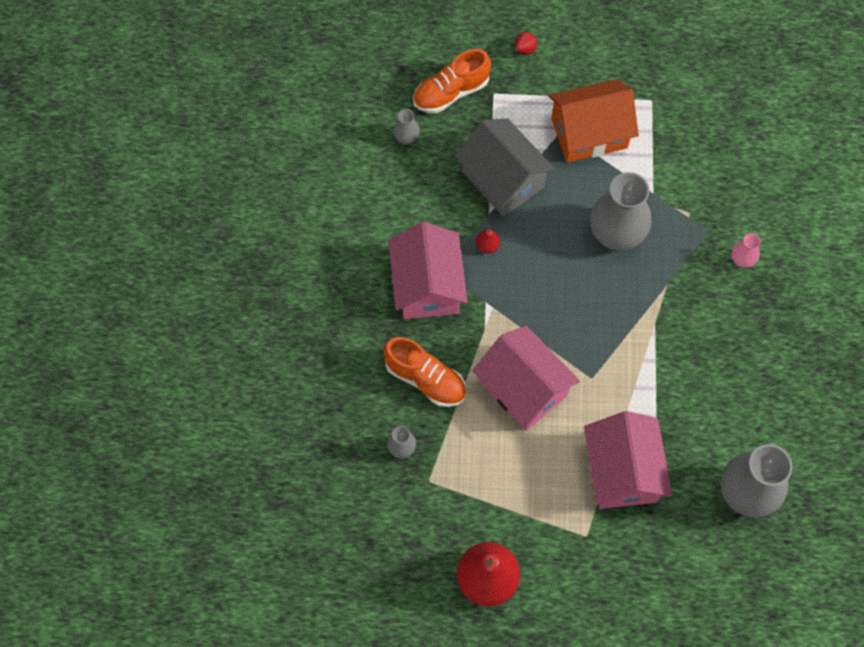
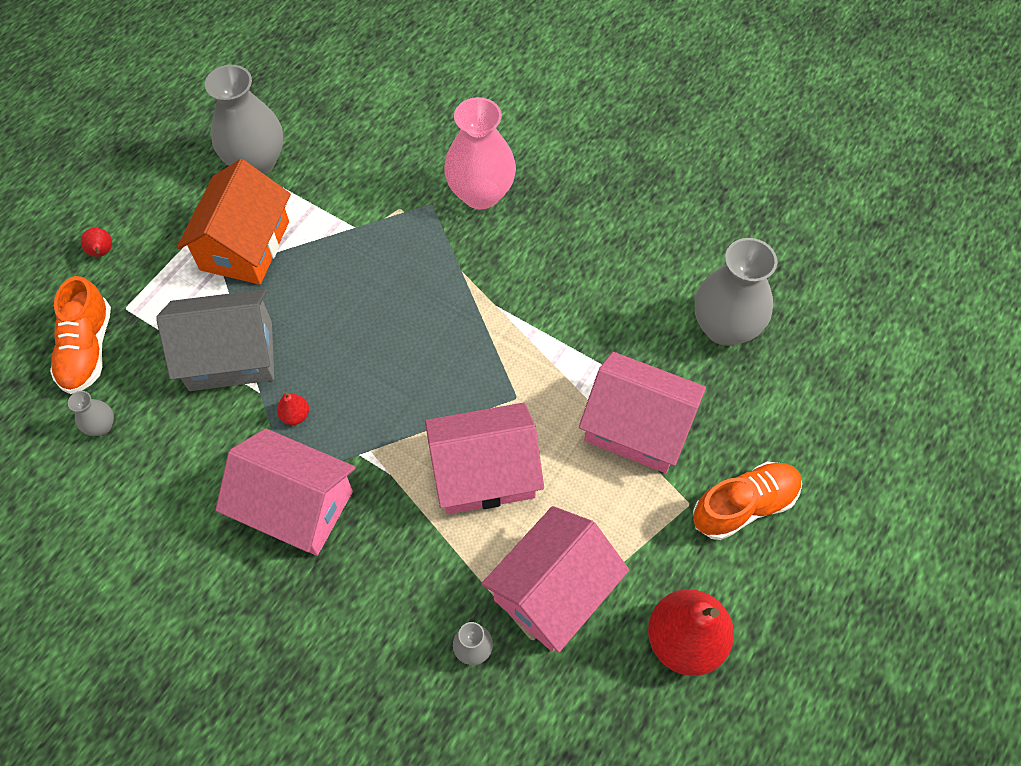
camera: 60 degrees left, 5 degrees down
(425, 379) = (407, 573): orange shoe -> orange shoe (744, 506)
(469, 477) = (553, 591): none -> pink house
(616, 235) = (375, 285): grey vase -> grey vase (256, 162)
(742, 260) = (481, 193): pink vase -> pink vase, size x2.21

